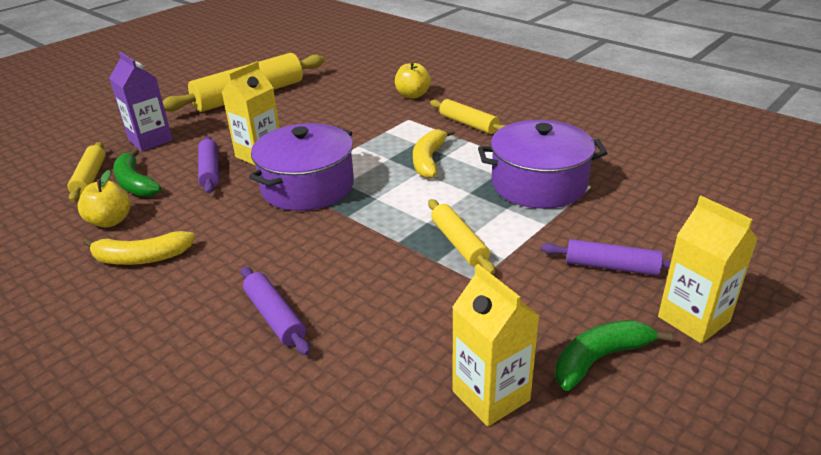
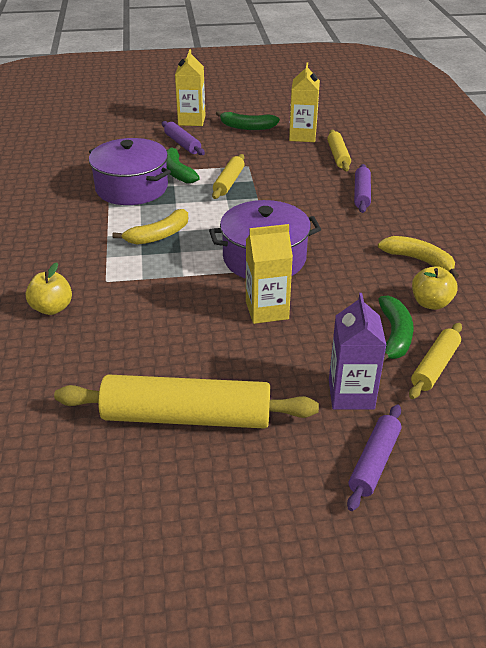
camera: 140 degrees left, 5 degrees up
(210, 171) = (322, 314): purple rolling pin -> purple rolling pin (374, 462)
(468, 124) = (77, 250): yellow rolling pin -> yellow rolling pin (338, 156)
(535, 225) = (177, 172): none -> green banana

